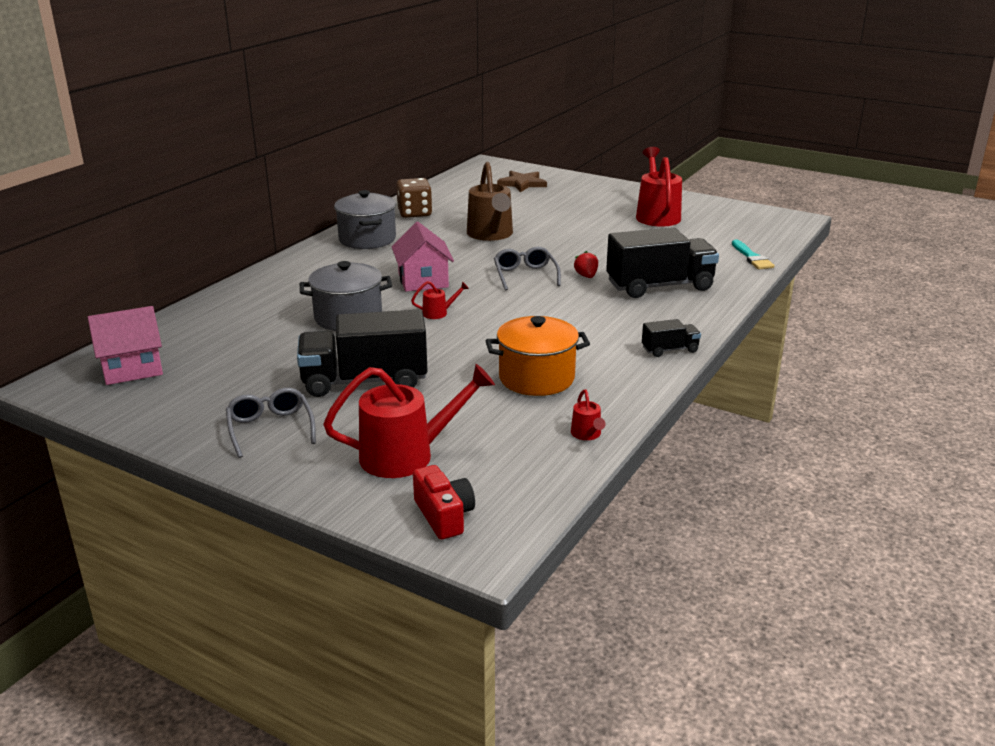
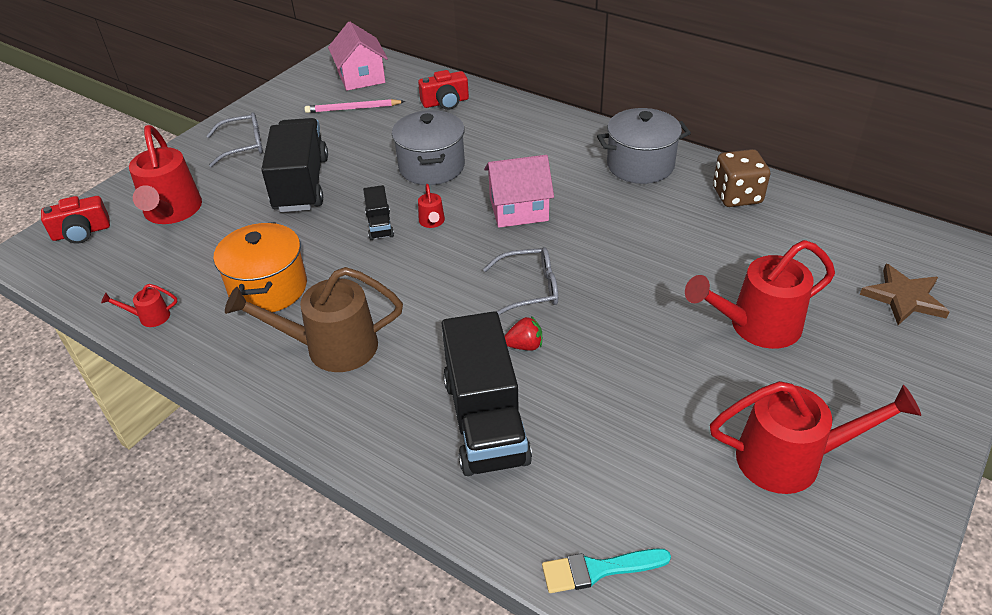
camera: 95 degrees right, 15 degrees up
(211, 366) = (353, 109): none -> pink pencil
(223, 317) = (445, 102): none -> red camera
(491, 235) = (667, 261): brown watering can -> brown watering can (330, 347)
(554, 216) = (755, 326): none -> red watering can
(670, 350) = (296, 404): black truck -> black truck (379, 225)

